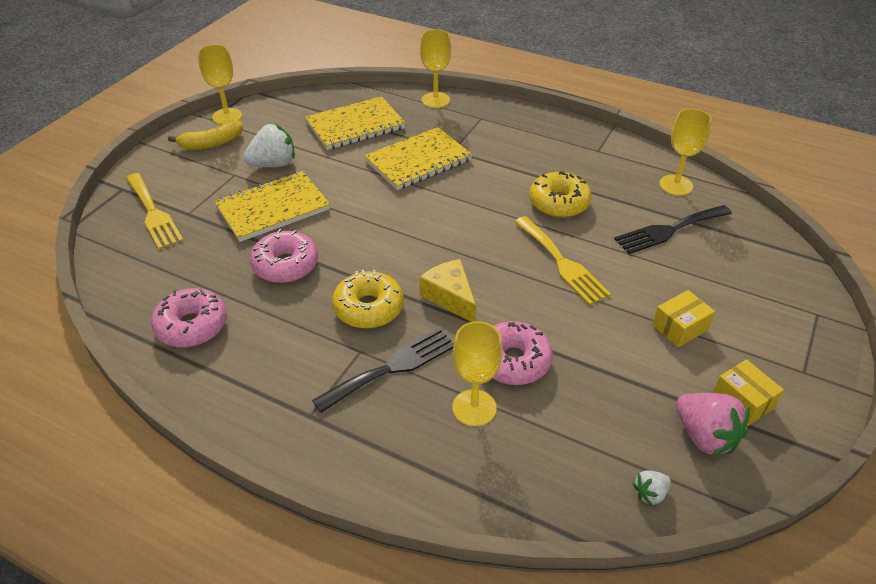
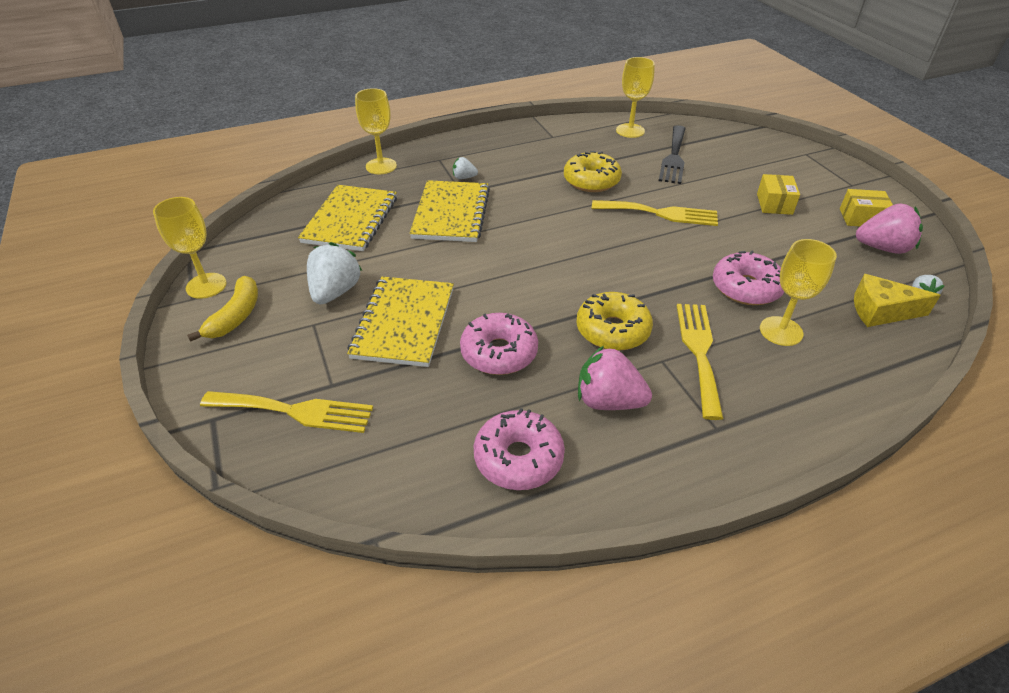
camera: 50 degrees left, 0 degrees up
(286, 342) = (608, 401): none -> pink strawberry
(392, 367) = (699, 352): black fork -> yellow fork
(450, 297) = (644, 281): yellow cheese -> yellow cheese (881, 311)
(472, 141) = (464, 177): none -> white strawberry

